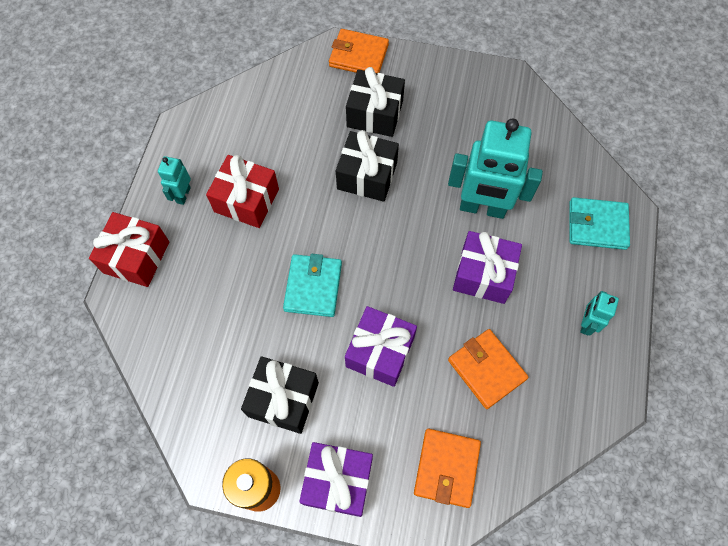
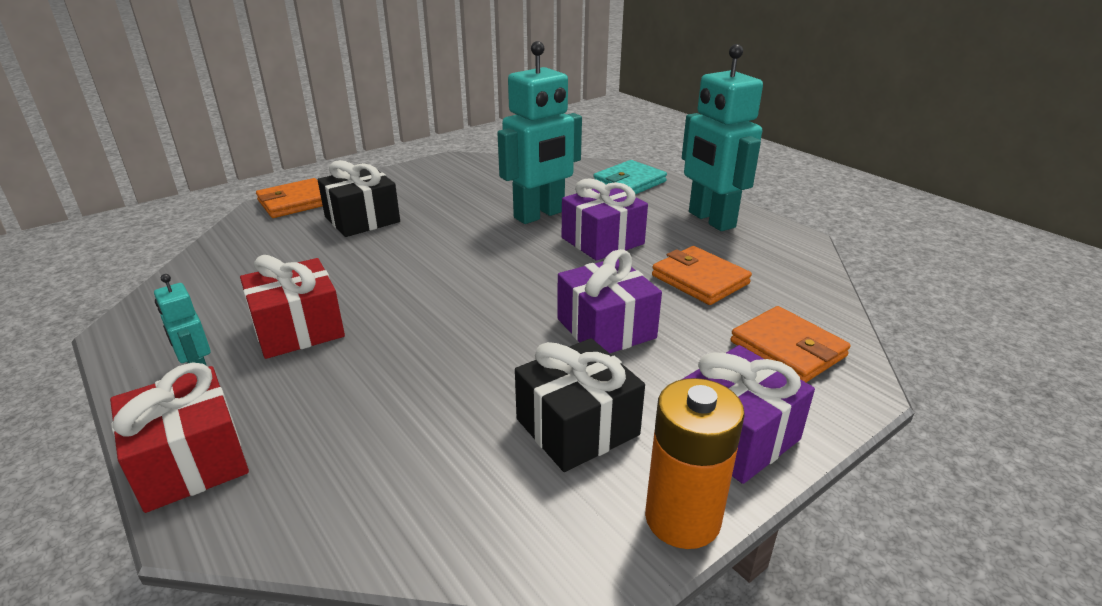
camera: 50 degrees left, 35 degrees down
(313, 287) = (471, 335): turquoise wallet -> none
(367, 176) = (411, 250): black gift -> none
(486, 369) = (700, 279): orange wallet -> orange wallet turned 45 degrees clockwise
(586, 324) = (711, 220): turquoise robot -> turquoise robot, size x2.12

